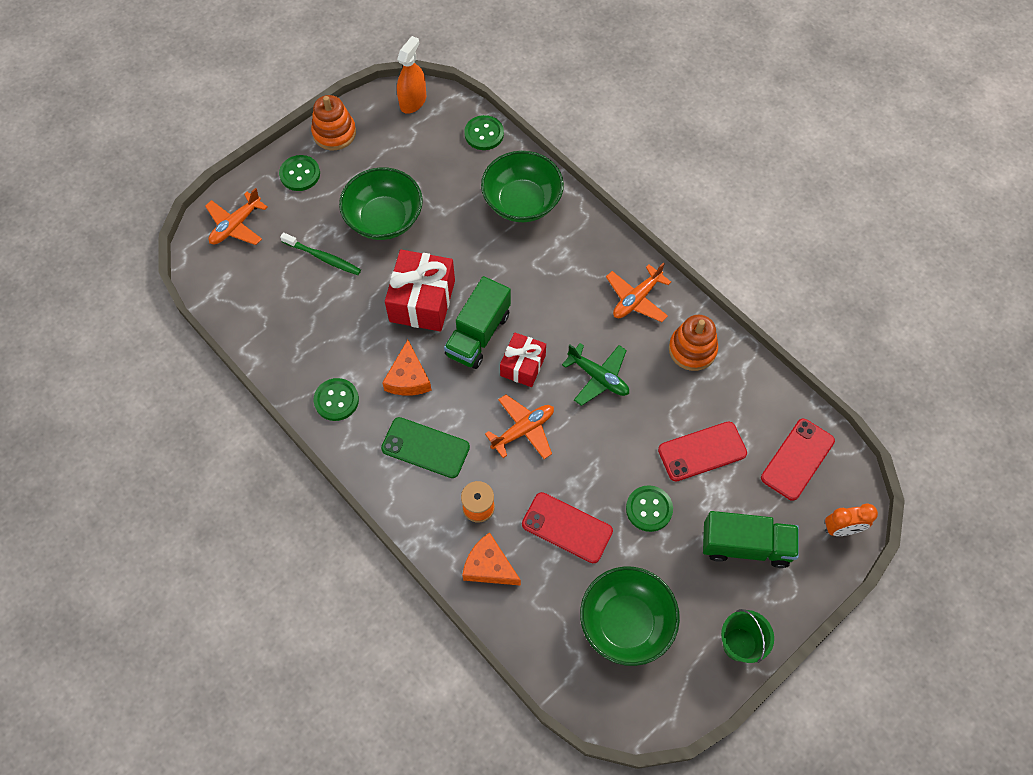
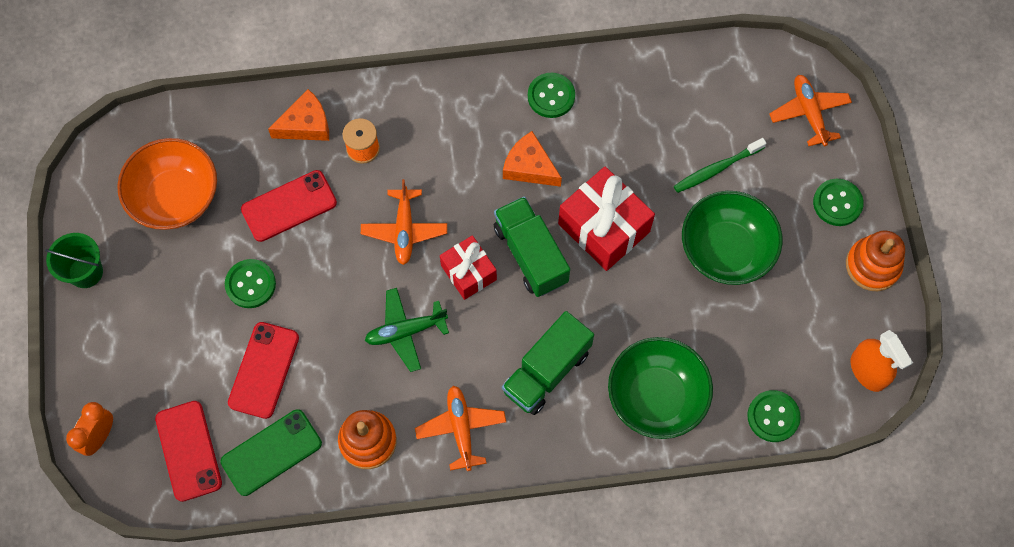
camera: 125 degrees right, 5 degrees up
(425, 448) = (450, 140): green phone -> green phone (271, 452)
(626, 622) = (175, 197): green bowl -> orange bowl
(745, 546) = (154, 341): green truck -> green truck (546, 371)

